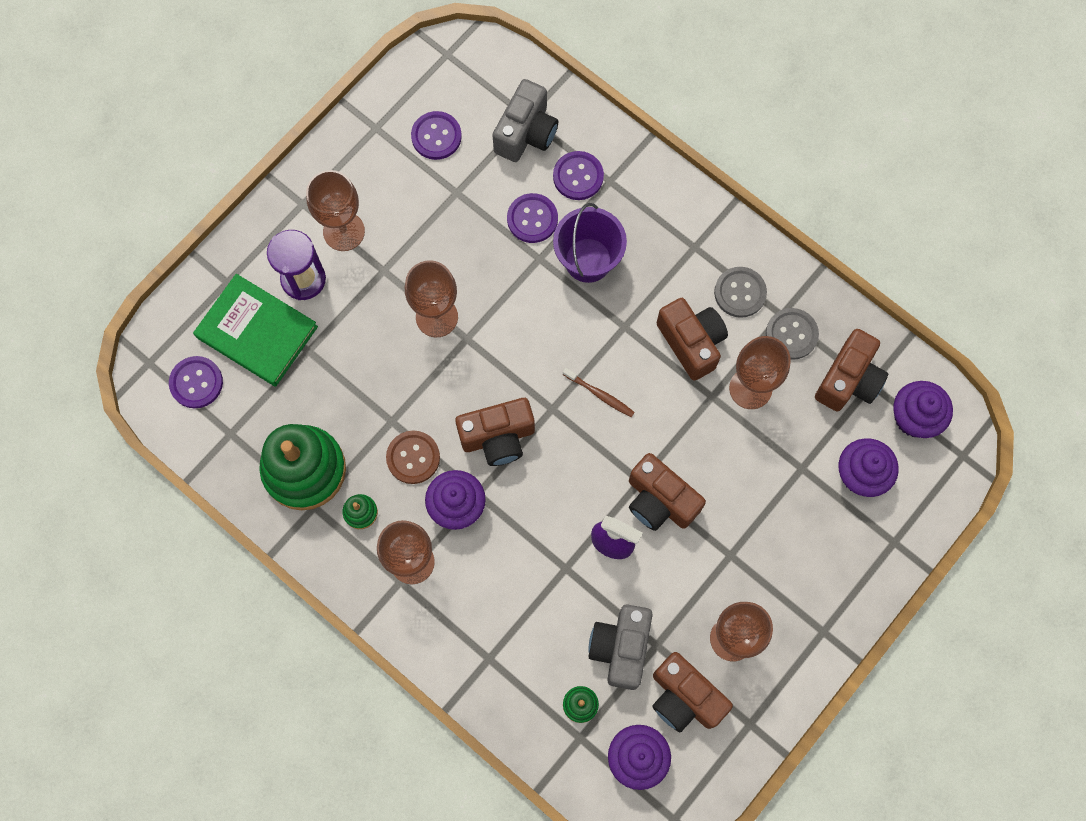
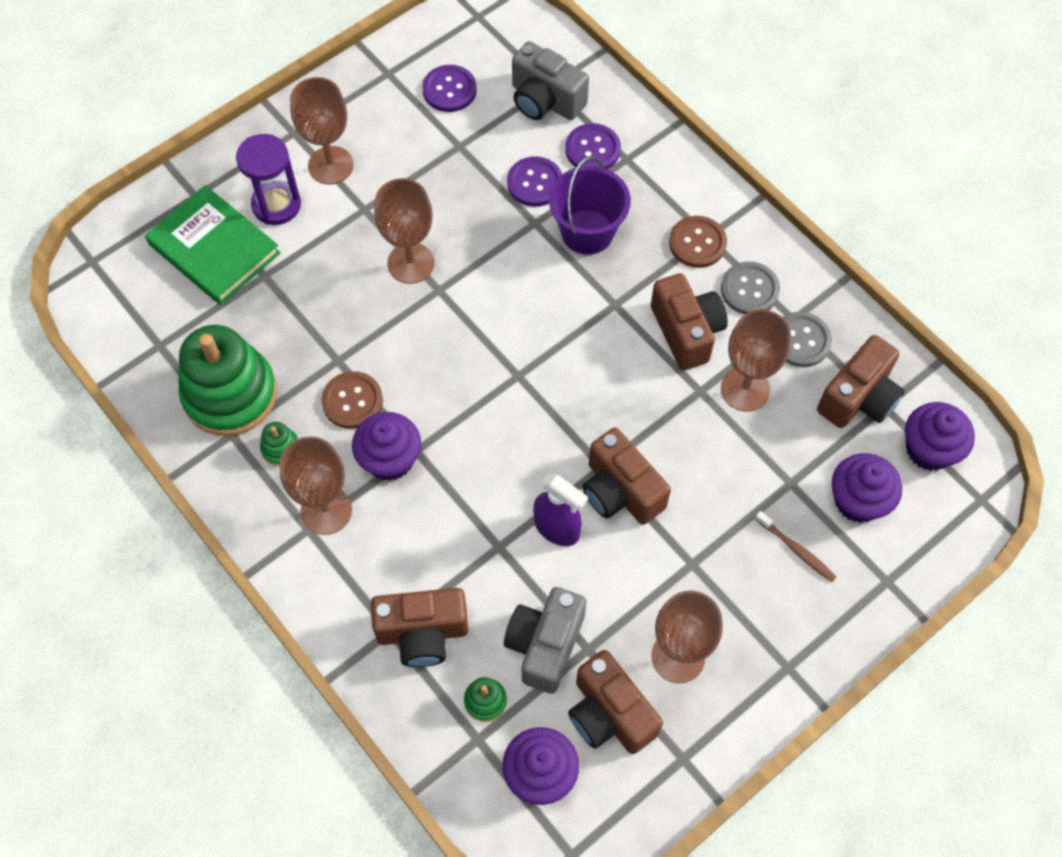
camera: 10 degrees right, 10 degrees down
(196, 383) = (136, 288): purple button -> none
(498, 437) = (451, 395): brown camera -> brown camera (422, 633)
(526, 133) = (545, 100): grey camera -> grey camera turned 90 degrees clockwise
(600, 395) = (574, 369): brown toothbrush -> brown toothbrush (796, 550)
(687, 255) = (697, 243): none -> brown button

